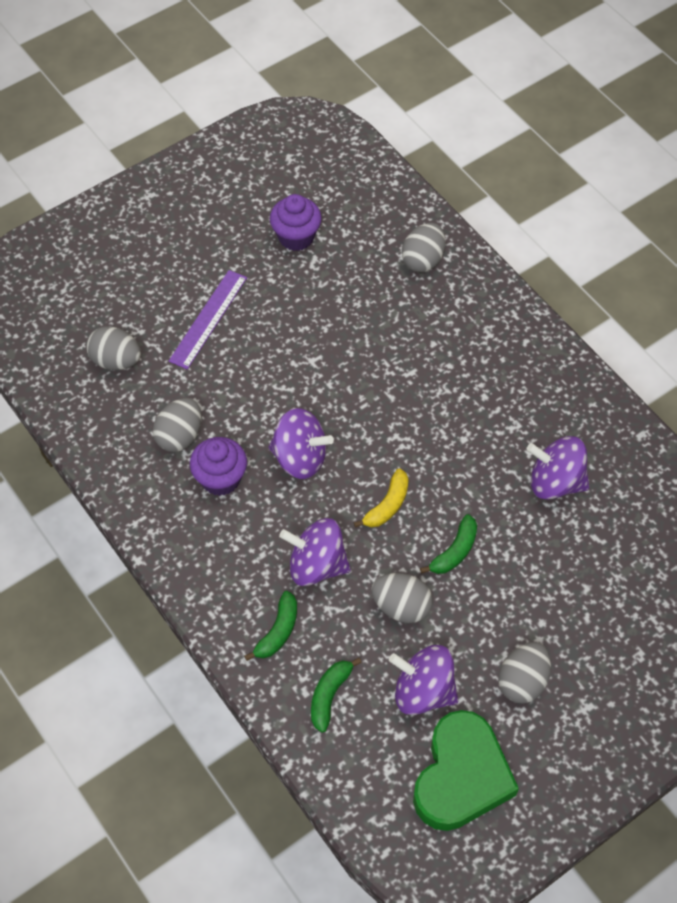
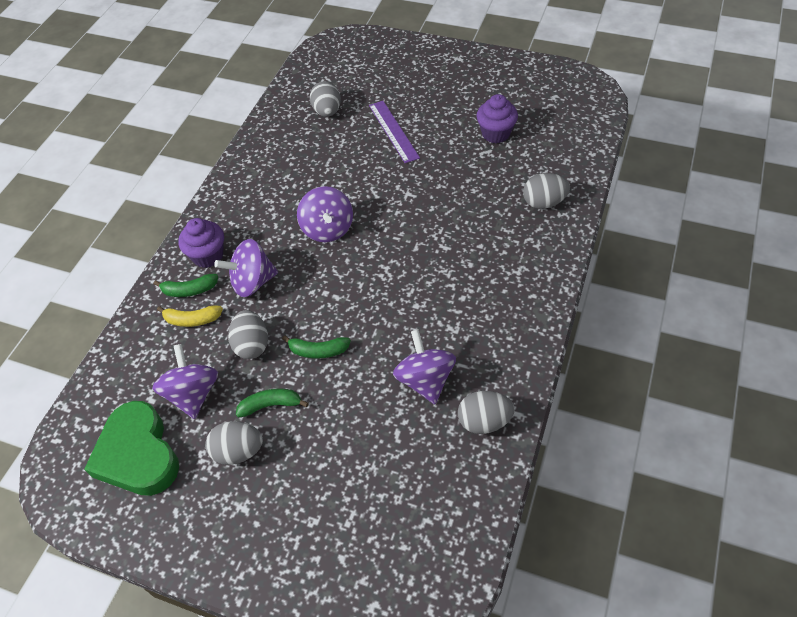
camera: 60 degrees right, 5 degrees down
(180, 436) = (297, 167): grey egg -> grey egg (484, 421)
(208, 319) = (393, 131): purple ruler -> purple ruler turned 75 degrees clockwise
(220, 479) = (281, 201): purple cupcake -> purple cupcake (208, 256)
(316, 565) = (252, 282): purple spinning top -> purple spinning top turned 90 degrees counterclockwise
(329, 696) = (158, 343): green banana -> green banana (271, 405)
(387, 505) = (327, 293): yellow banana -> yellow banana (192, 320)
(461, 776) = (138, 454): green heart -> green heart turned 75 degrees clockwise

